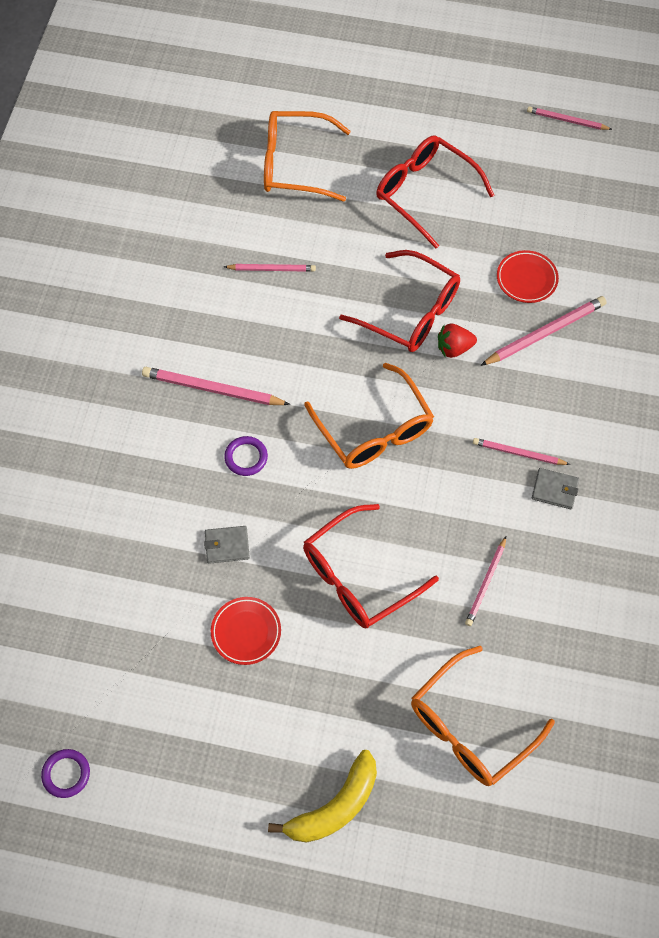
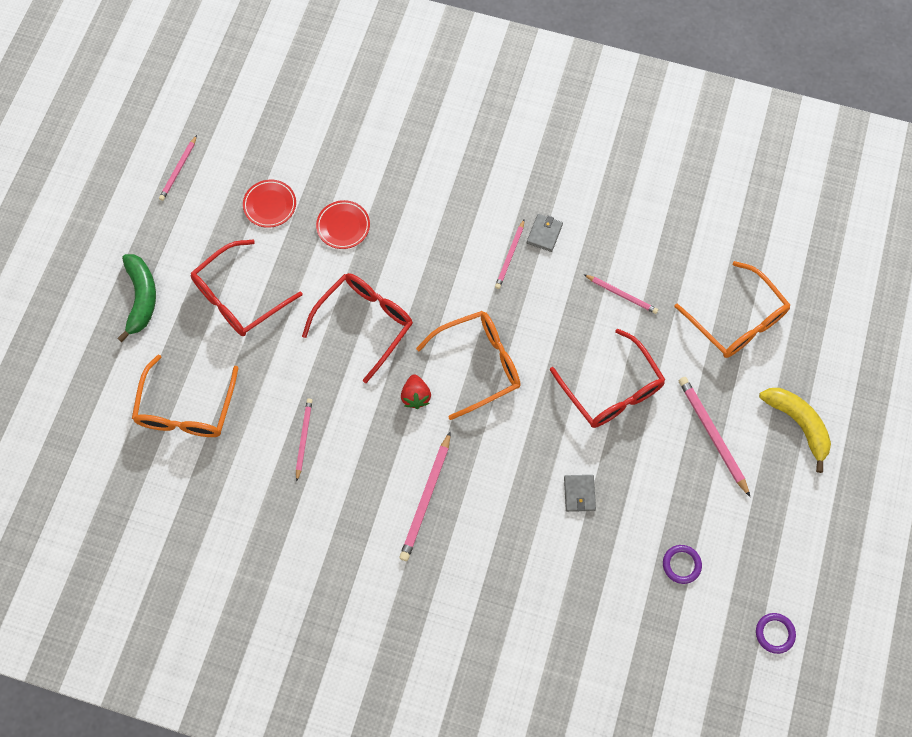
camera: 85 degrees left, 5 degrees up
(246, 457) = (497, 473): purple ring -> purple ring (681, 564)
(246, 632) = (657, 482): red plate -> red plate (270, 205)
(412, 110) = (141, 298): none -> green banana
(454, 348) = (405, 292): red strawberry -> red strawberry (416, 396)
(545, 333) = (398, 220): pink pencil -> pink pencil (712, 435)

